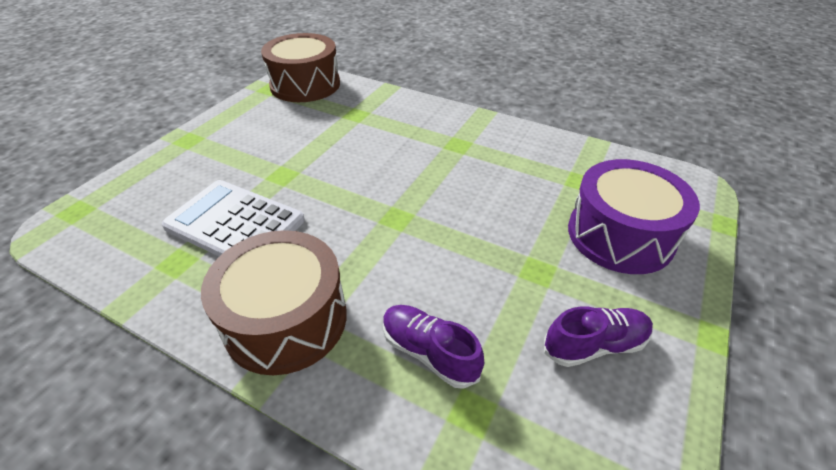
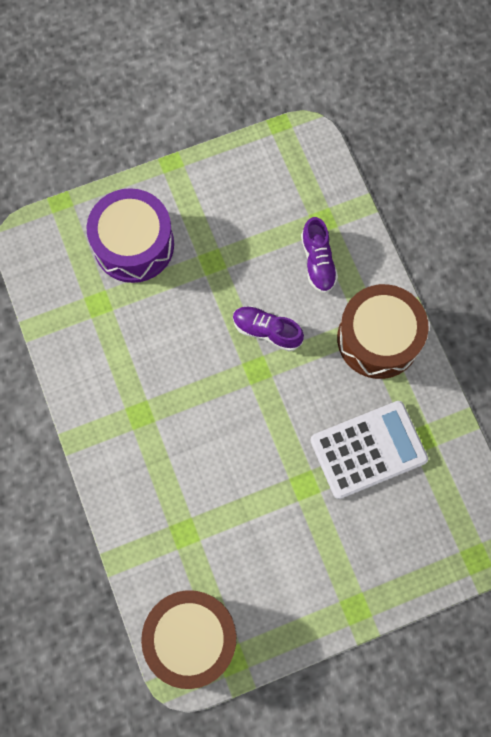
camera: 140 degrees left, 30 degrees up
(235, 224) = (368, 449): white calculator -> white calculator turned 90 degrees counterclockwise
(594, 345) = (233, 202): purple shoe -> purple shoe (266, 331)

